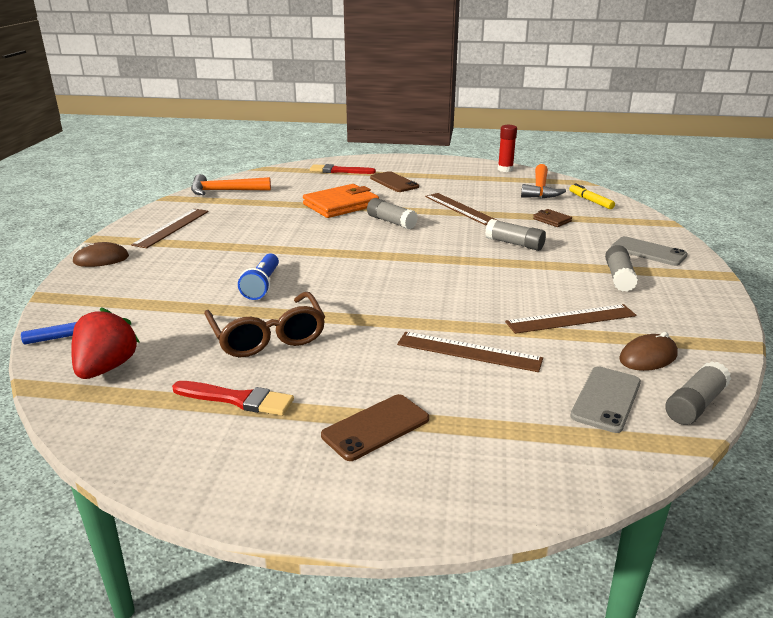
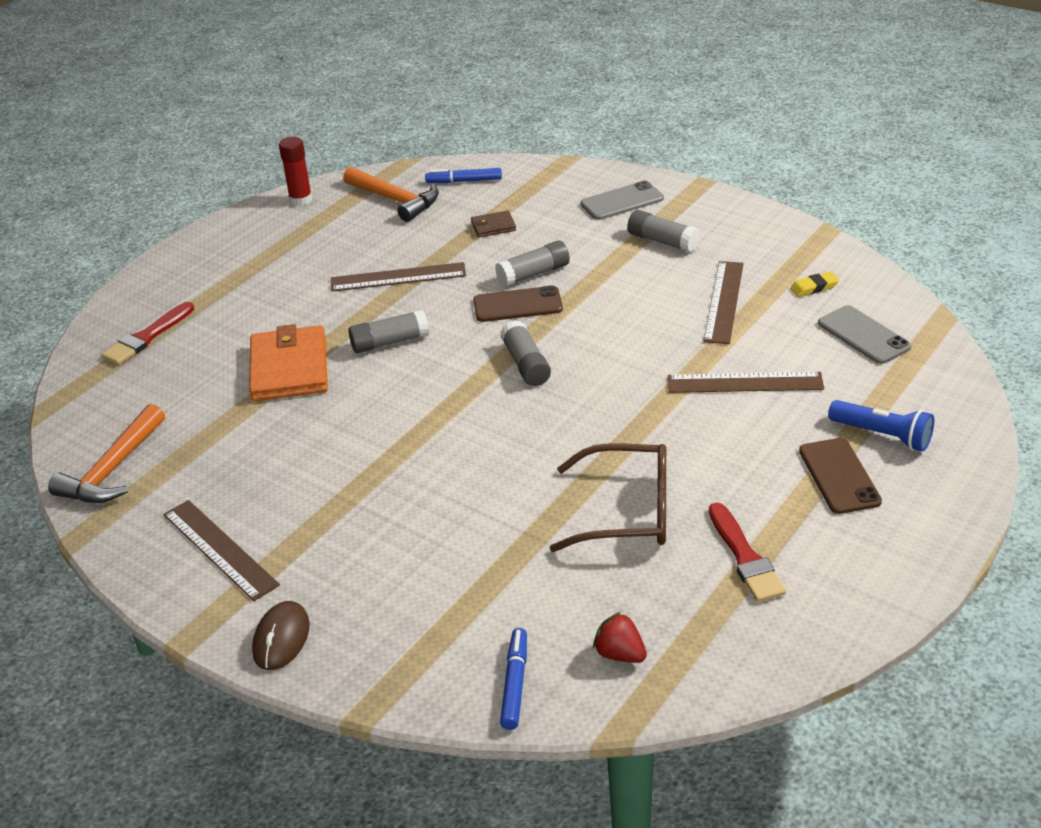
camera: 60 degrees left, 10 degrees up
(106, 368) = (620, 654): red strawberry -> red strawberry, size x0.60
(237, 399) = (745, 557): red brush -> red brush turned 120 degrees clockwise
(262, 285) = (494, 492): blue flashlight -> blue flashlight (882, 436)
(394, 182) = (251, 301): brown phone -> brown phone (518, 305)
(468, 351) = (745, 383): brown ruler -> brown ruler turned 45 degrees clockwise
(590, 201) = (464, 181): yellow marker -> blue marker
(648, 357) = (814, 287): brown mouse -> yellow eraser
(695, 404) = (893, 295): grey glue stick -> grey glue stick (526, 364)

